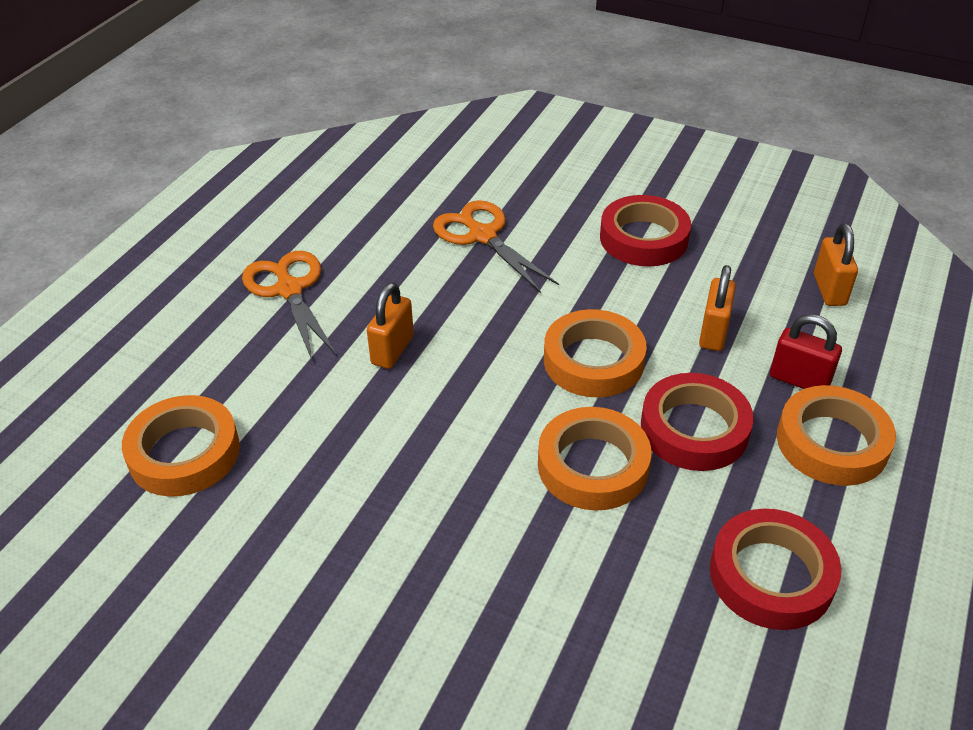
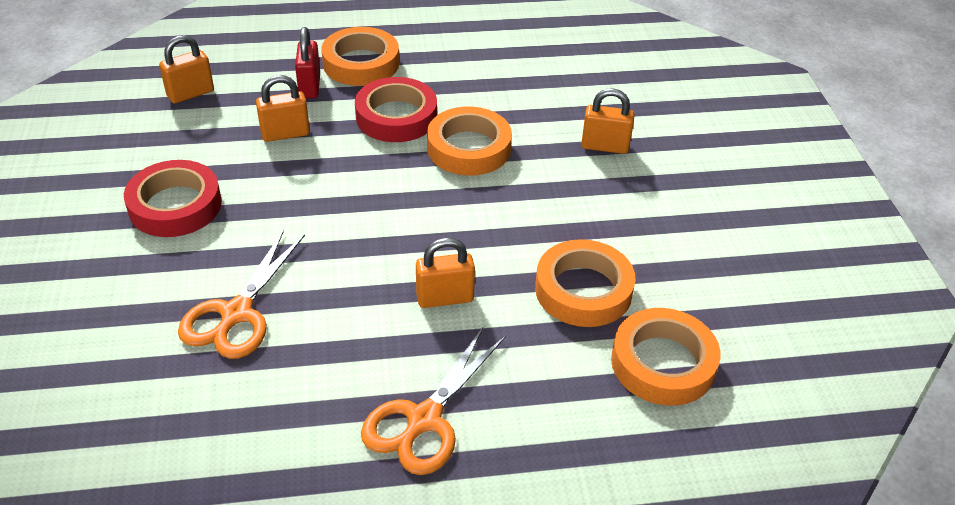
camera: 125 degrees left, 0 degrees up
(504, 603) = (605, 146): none -> orange padlock
(593, 361) = (364, 181): orange tape -> orange tape (583, 290)
(771, 575) = (487, 63): red tape -> none

